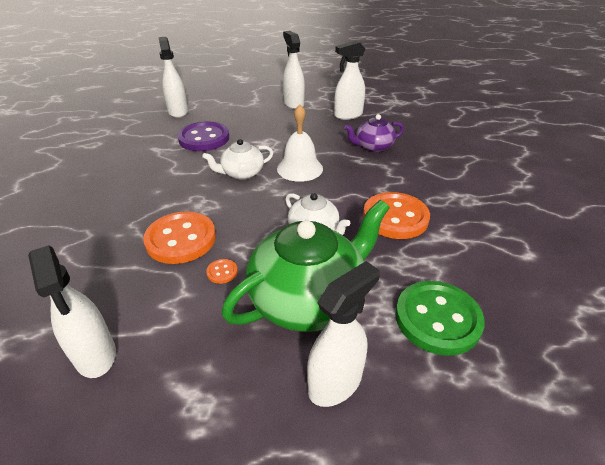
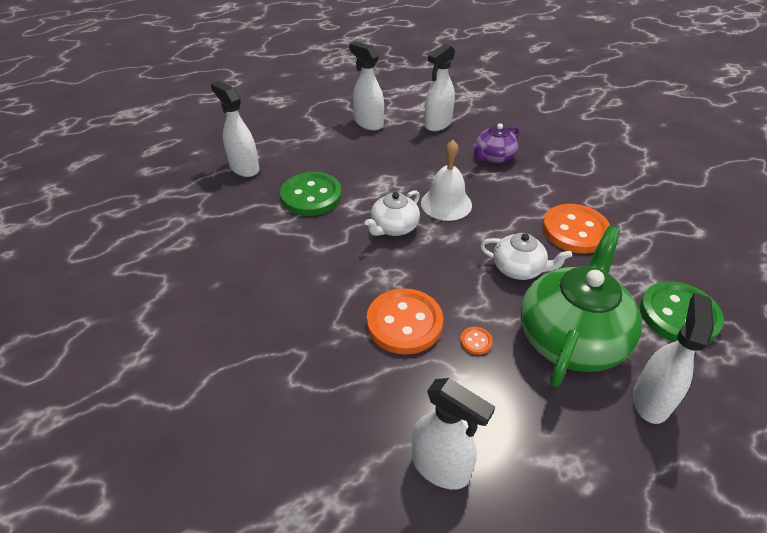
camera: 25 degrees left, 5 degrees up
(204, 138) = (311, 196): purple button -> green button

